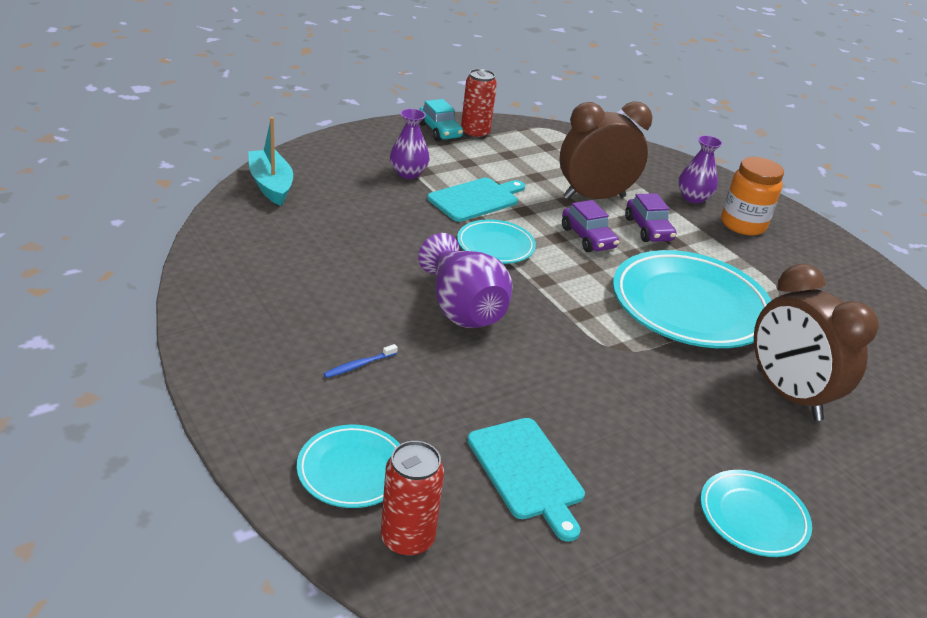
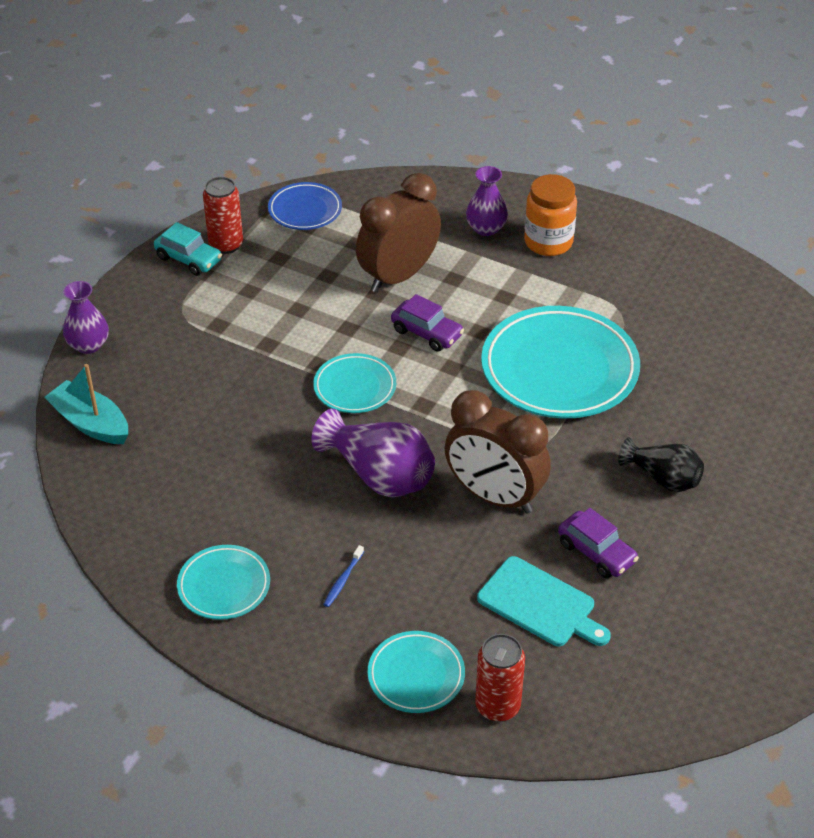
camera: 25 degrees left, 10 degrees up
(408, 173) = (206, 336): purple vase -> purple vase (88, 345)
(476, 199) = (295, 337): turquoise cutting board -> none
(553, 138) = (305, 210): none -> blue plate
(648, 229) = (471, 293): purple car -> purple car (596, 552)
(736, 428) = (663, 478): none -> black vase
(753, 517) = (715, 552): turquoise plate -> turquoise plate (224, 586)
(787, 394) = (683, 423): brown clock -> brown clock (494, 496)

